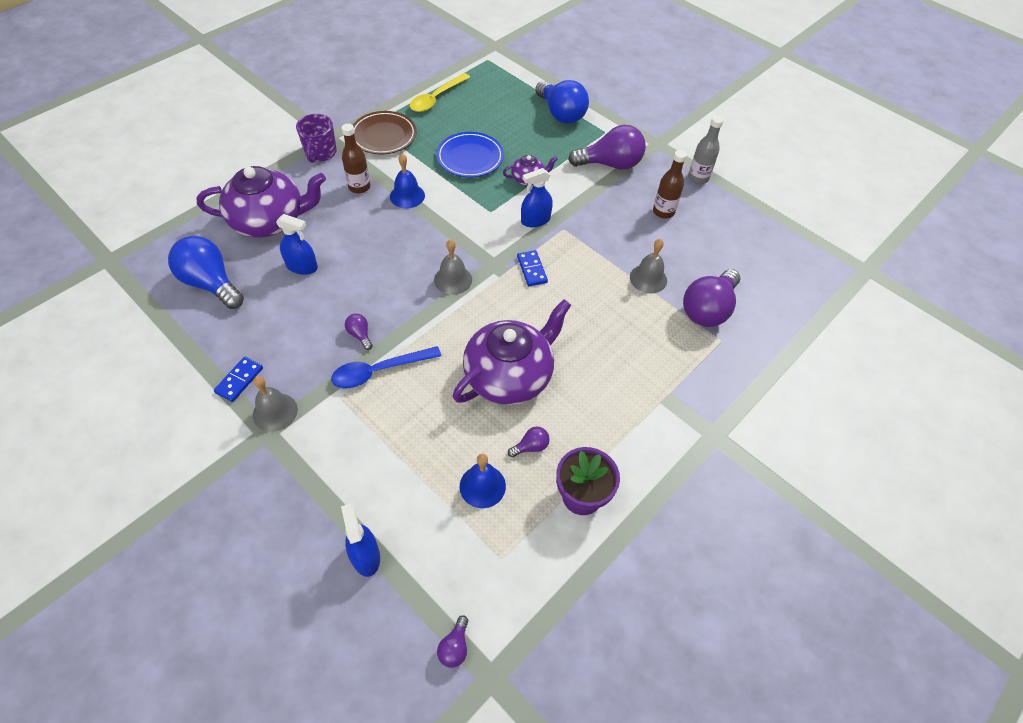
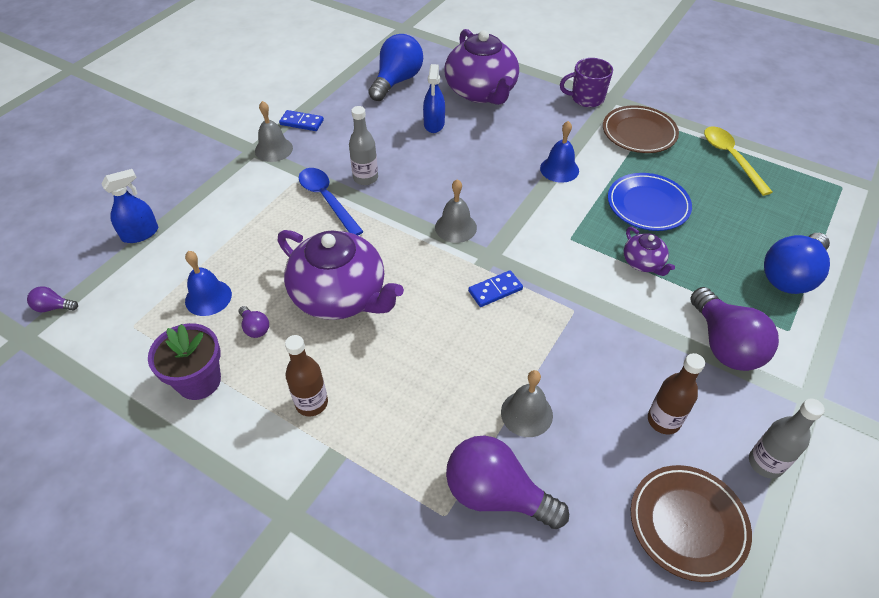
camera: 80 degrees right, 5 degrees down
(359, 187) = (553, 134): brown bottle -> brown bottle (311, 403)
(360, 335) = (365, 178): purple light bulb -> grey bottle
(436, 98) = (731, 158): yellow spoon -> yellow spoon turned 45 degrees clockwise
(535, 220) = (576, 281): blue spray bottle -> none
(733, 224) = (687, 524): none -> brown plate

